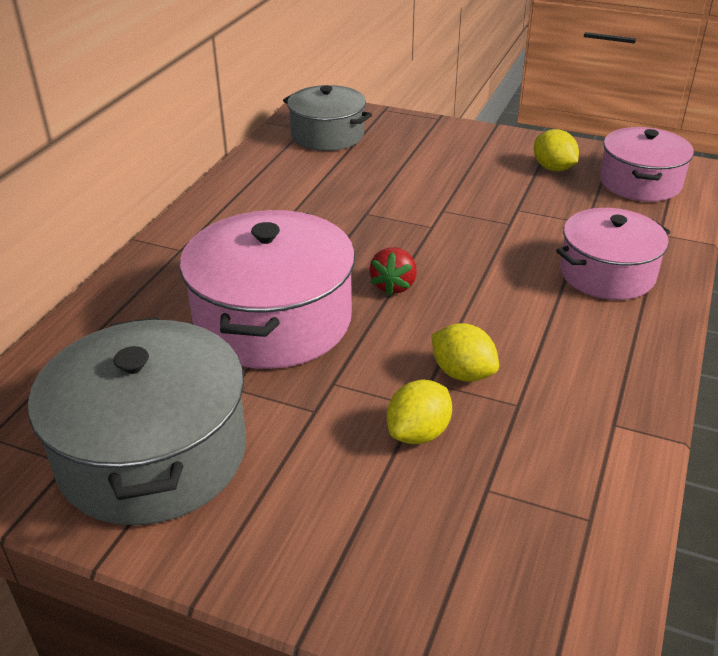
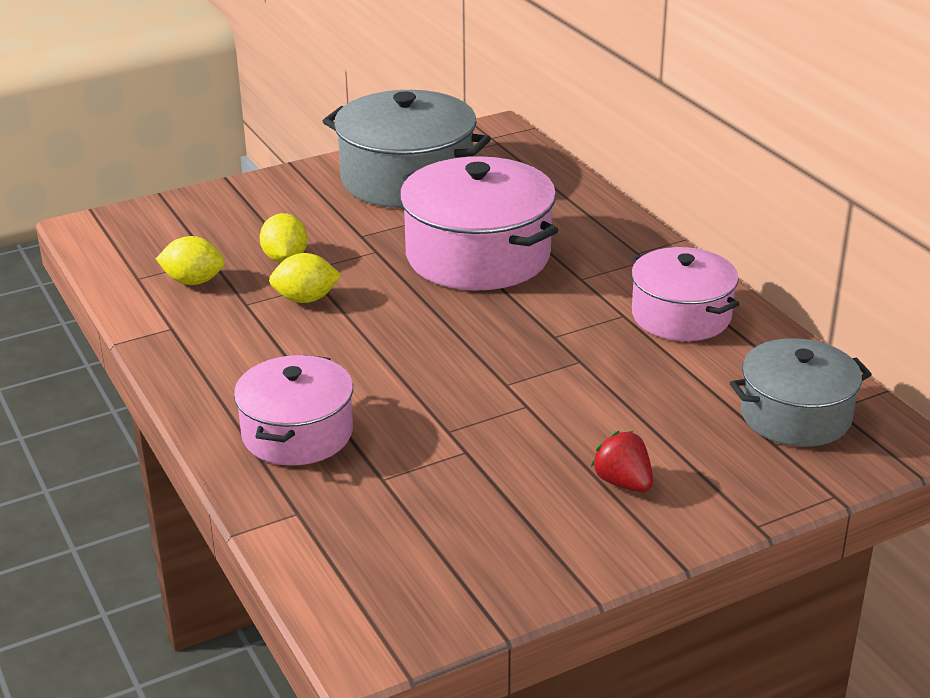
camera: 130 degrees right, 5 degrees down
(393, 286) = (445, 320): red strawberry -> red strawberry (623, 483)
(553, 168) = (512, 532): yellow lemon -> yellow lemon (193, 281)
(640, 182) = (395, 577): pink pot -> pink pot (681, 316)

